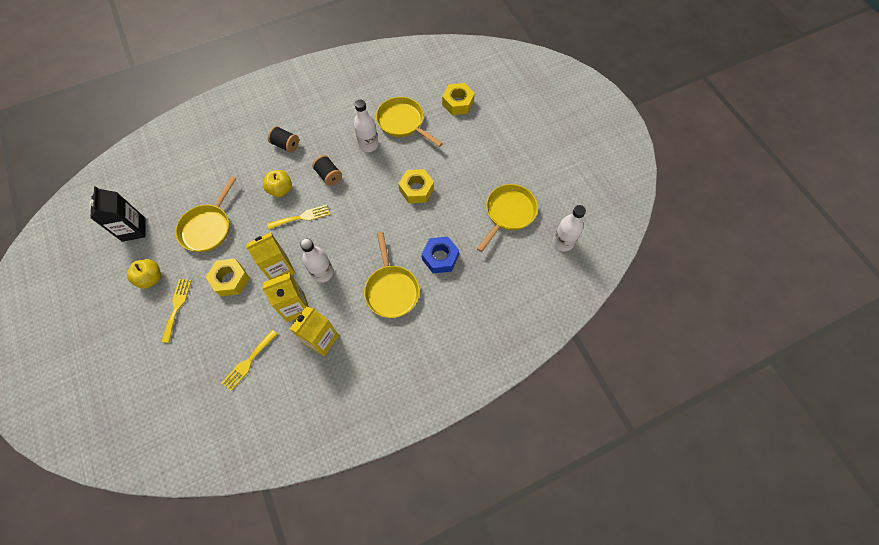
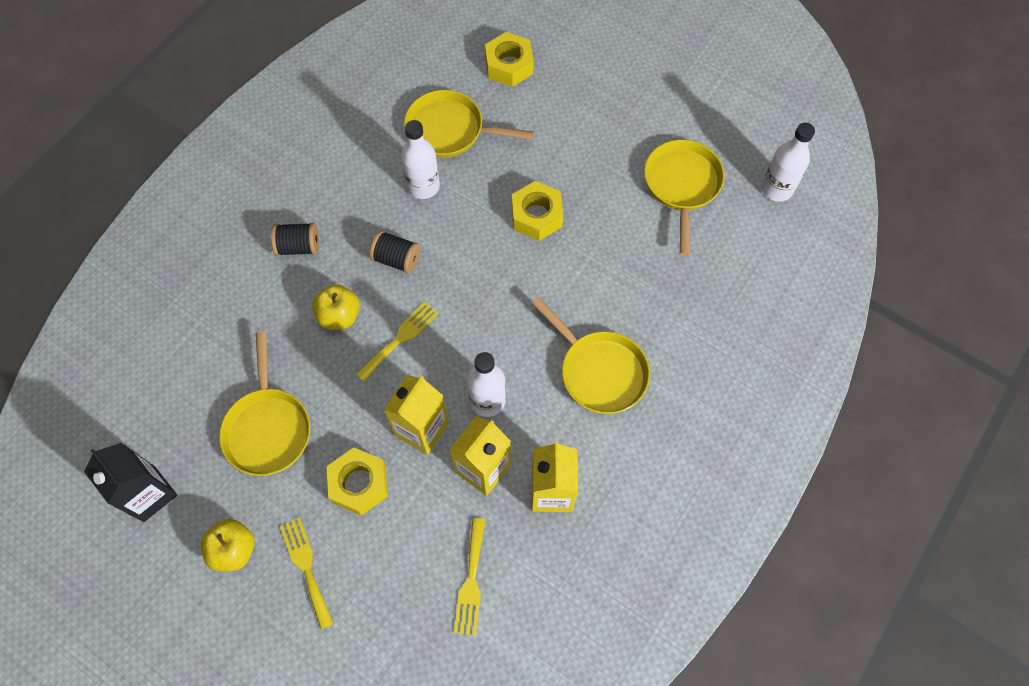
camera: 30 degrees left, 0 degrees up
(440, 257) = (634, 293): blue nut -> none

